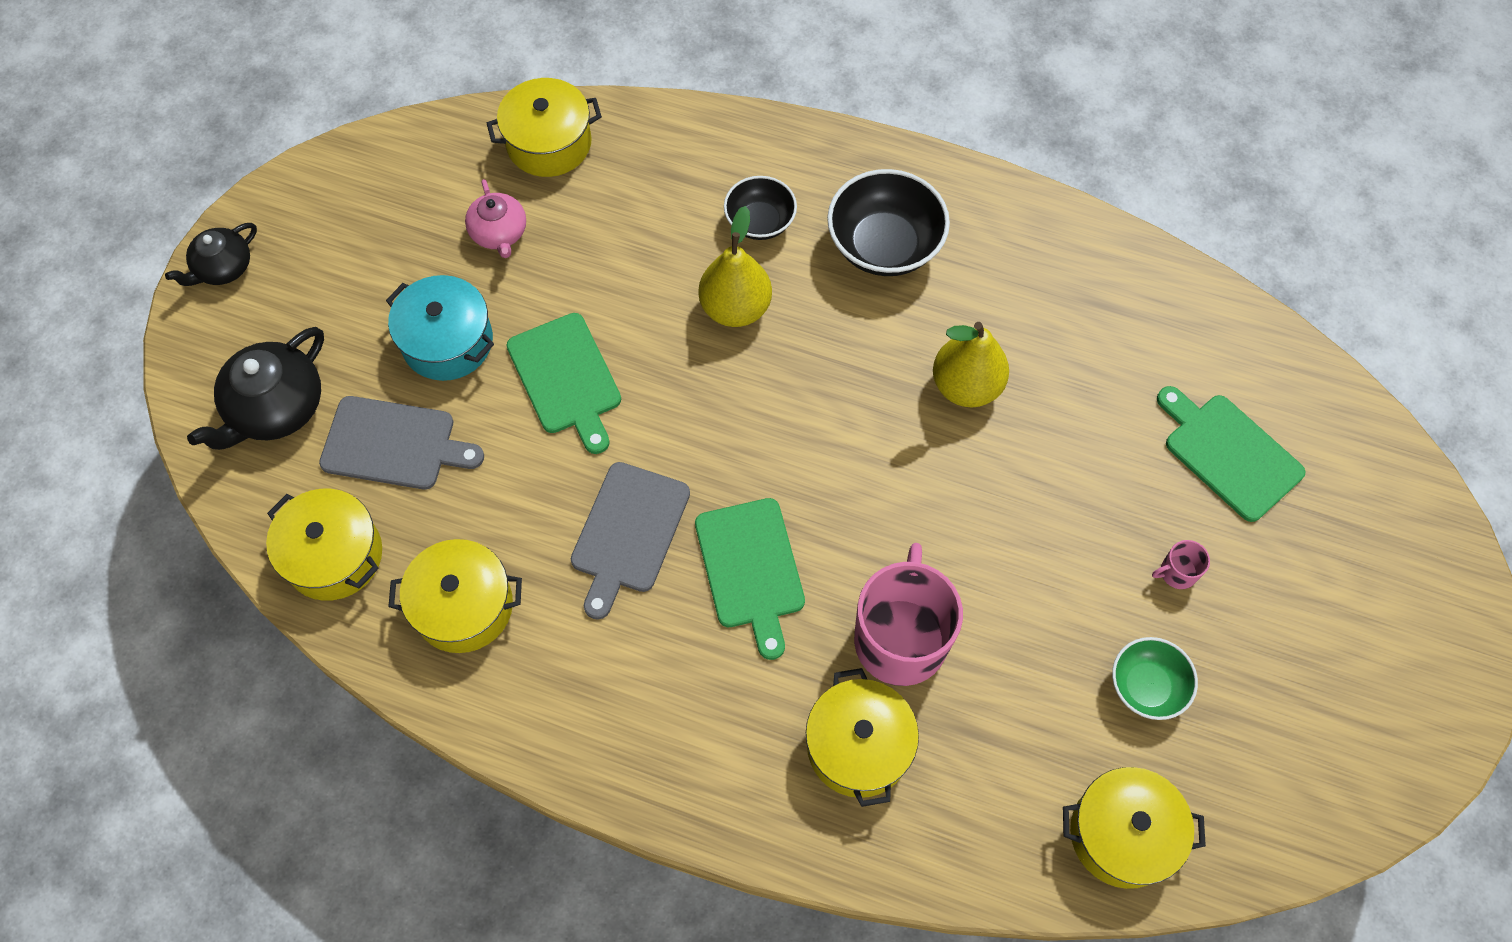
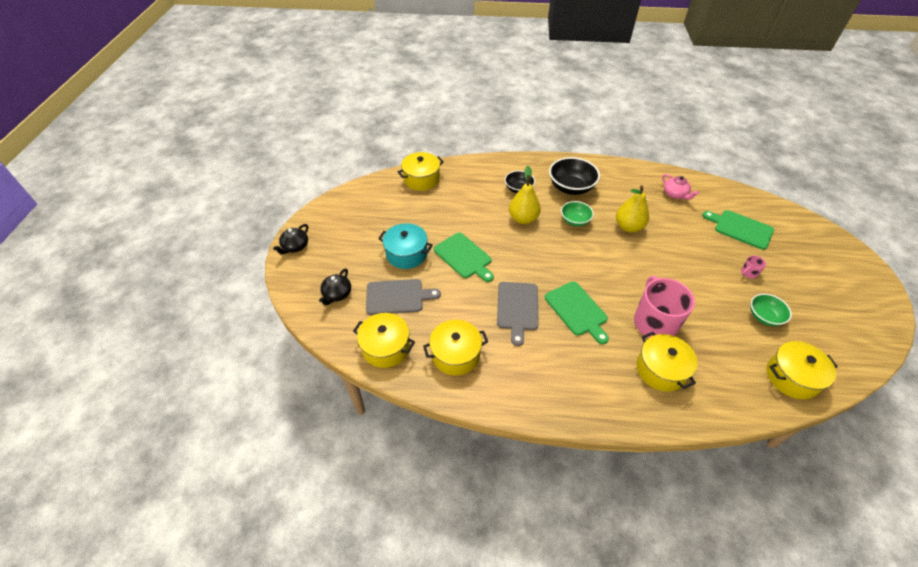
camera: 15 degrees left, 15 degrees down
(275, 408) = (337, 294): black teapot -> black teapot, size x0.62
(499, 233) = (413, 212): pink teapot -> pink teapot (675, 194)
(850, 341) = (575, 221): none -> green bowl

